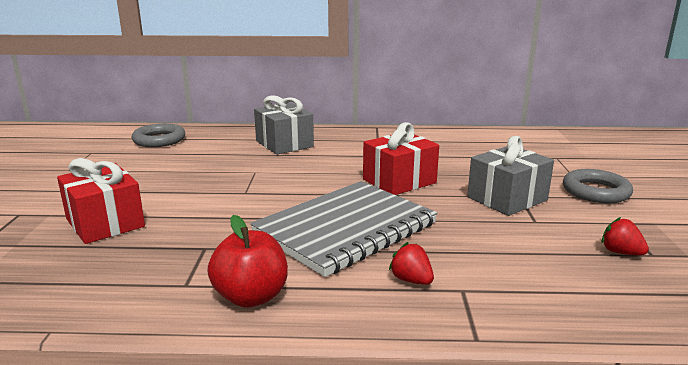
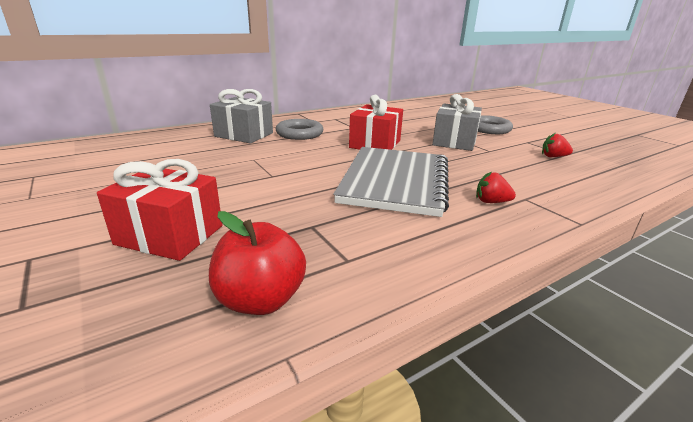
camera: 35 degrees left, 5 degrees up
(159, 140) = (107, 151): grey ring -> grey ring (299, 133)
(251, 297) = (415, 249): red apple -> red apple (260, 300)

